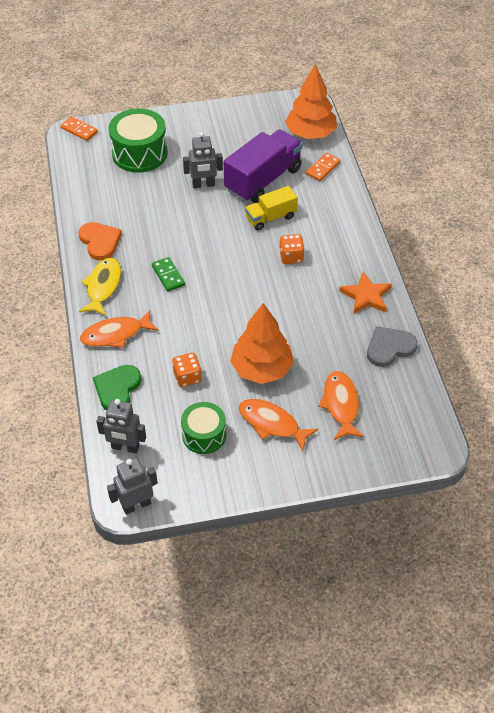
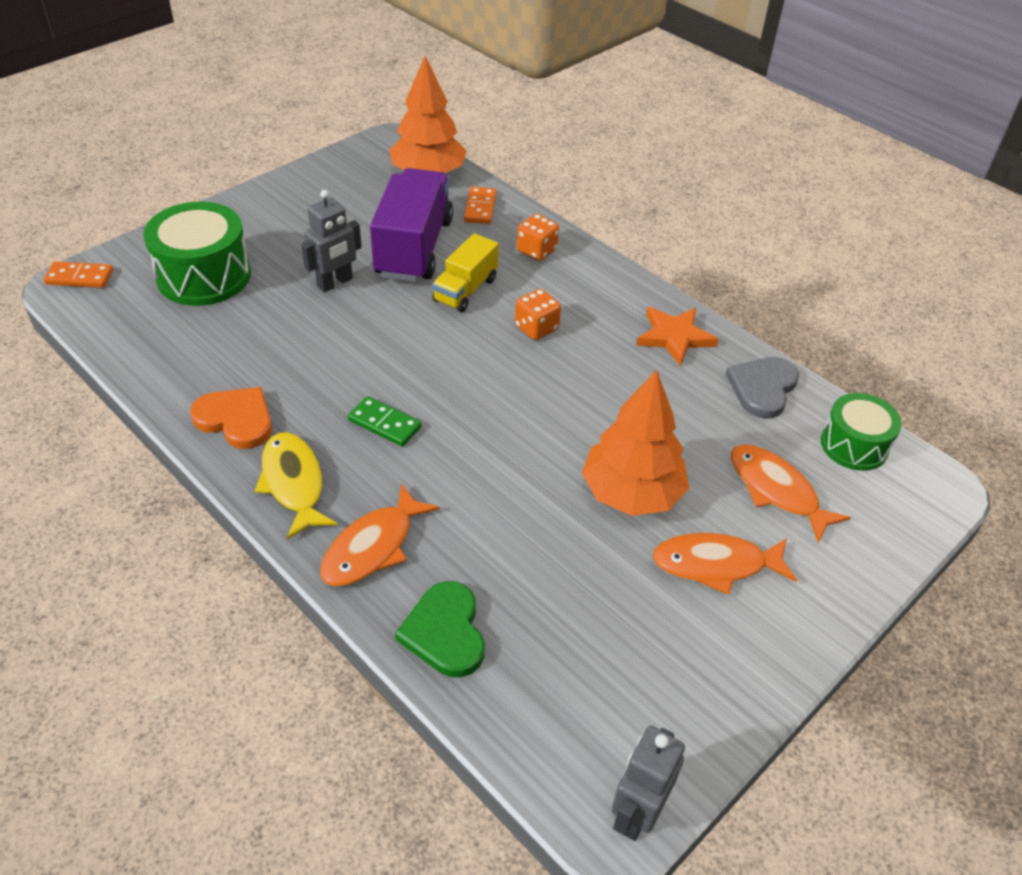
camera: 35 degrees left, 5 degrees down
(125, 447) = (537, 723): grey robot -> none
(187, 377) = (538, 558): orange dice -> orange dice (536, 251)
(204, 435) = (638, 634): green drum -> green drum (854, 445)

